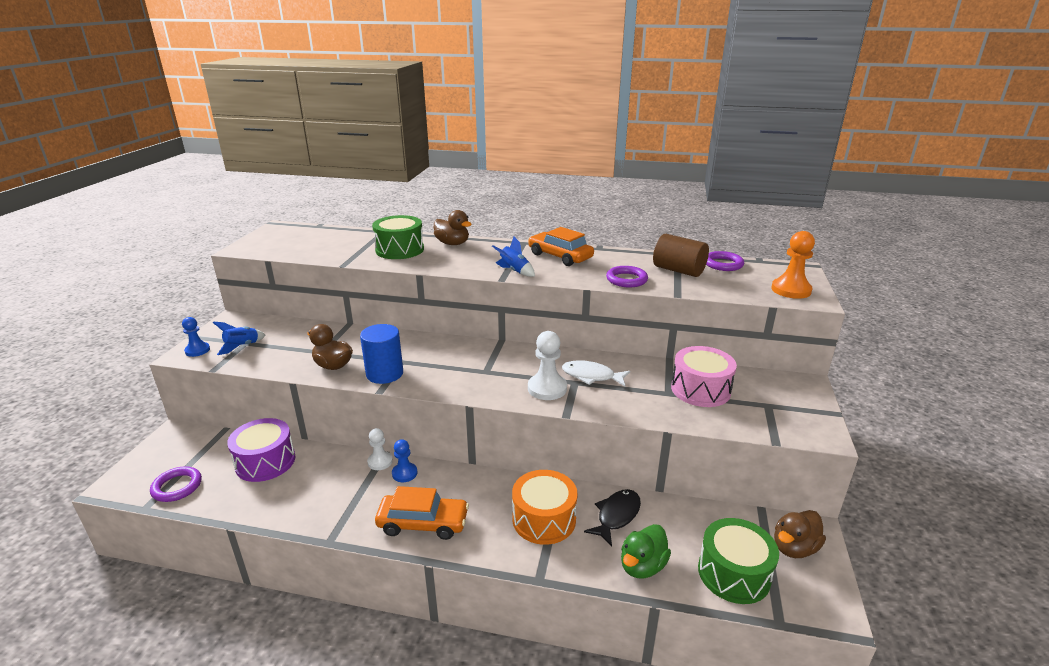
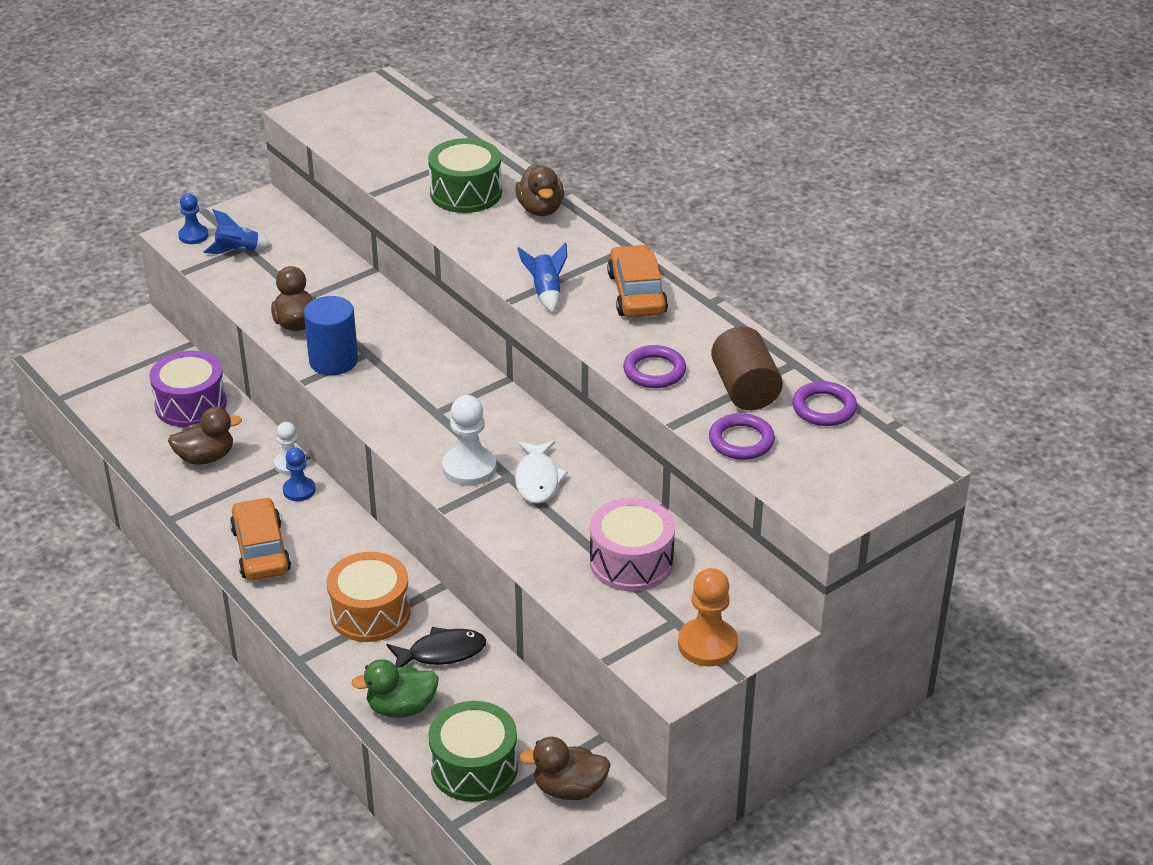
camera: 40 degrees right, 10 degrees up
(177, 487) = (98, 390): purple ring -> purple ring (741, 441)
(313, 487) = (206, 457): none -> brown duck
(423, 523) = (261, 550): orange car -> orange car turned 150 degrees counterclockwise
(591, 376) = (537, 479): white fish -> white fish turned 150 degrees counterclockwise
(791, 290) = (830, 489): orange pawn -> orange pawn (707, 644)

